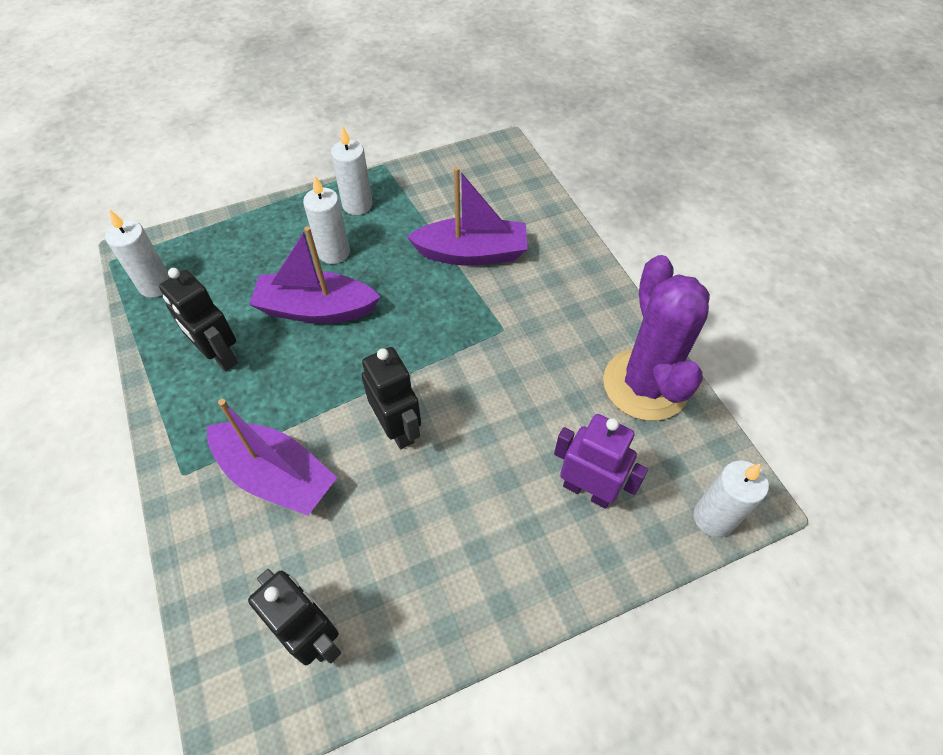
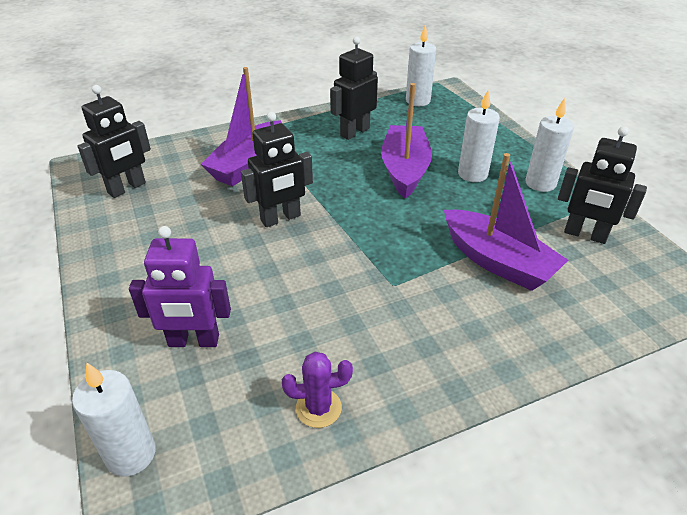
camera: 90 degrees right, 15 degrees down
(437, 191) = (585, 235): none -> black robot
(472, 253) = (497, 261): purple boat -> purple boat turned 45 degrees counterclockwise
(587, 490) = (193, 341): purple robot -> purple robot turned 60 degrees clockwise
(645, 384) = (318, 408): purple cactus -> purple cactus, size x0.43

